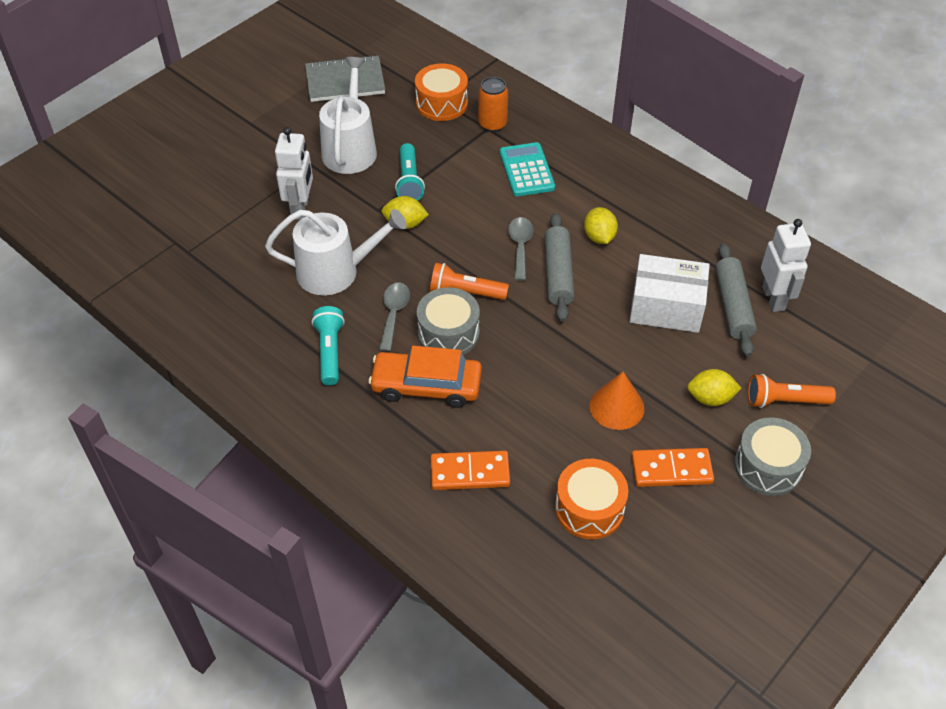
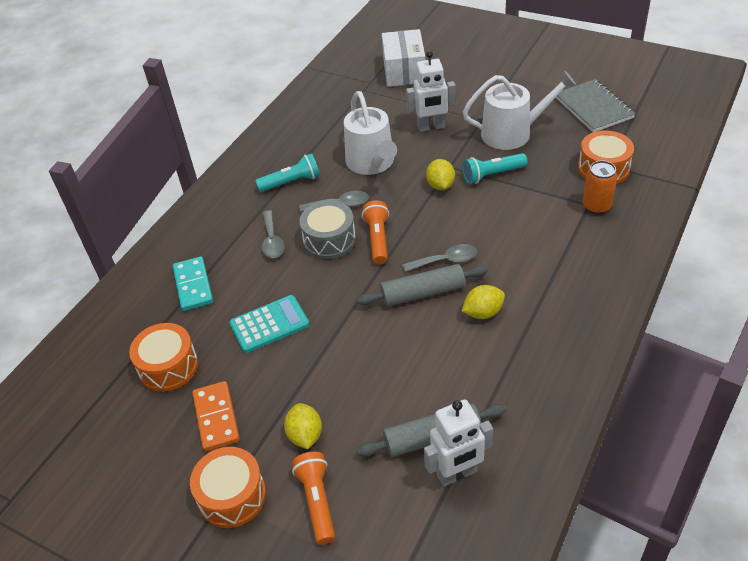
camera: 80 degrees right, 5 degrees down
(426, 385) = (272, 241): orange car -> grey spoon
(470, 473) = (193, 286): orange domino -> turquoise domino
(526, 170) = (547, 243): turquoise calculator -> turquoise calculator (269, 324)
(616, 407) = (278, 365): orange cone -> none
(666, 307) = (410, 381): white box -> white box (404, 71)
(768, 466) = (232, 496): grey drum -> orange drum

